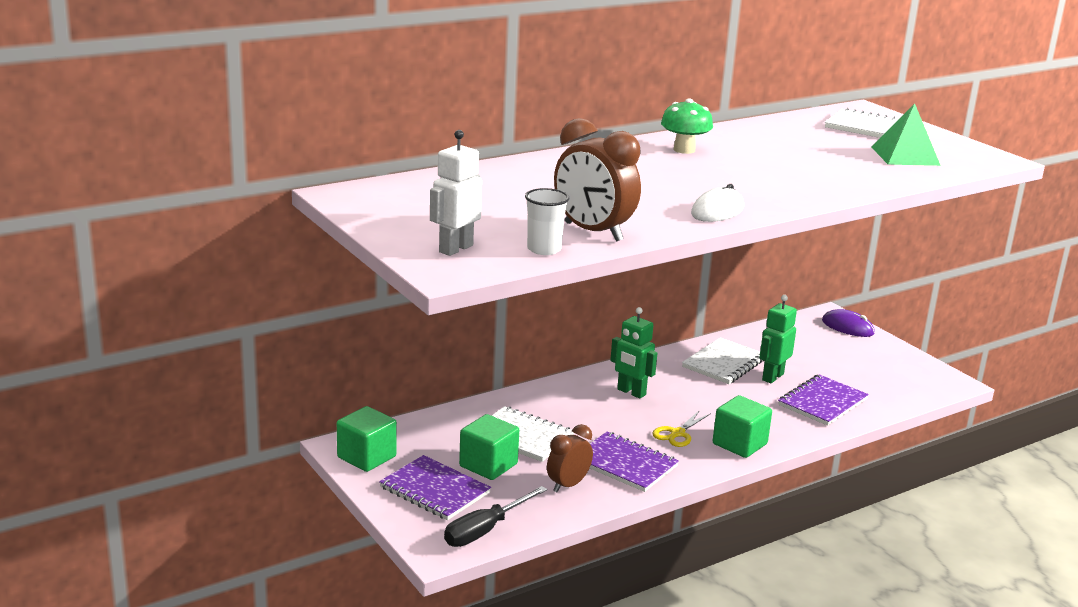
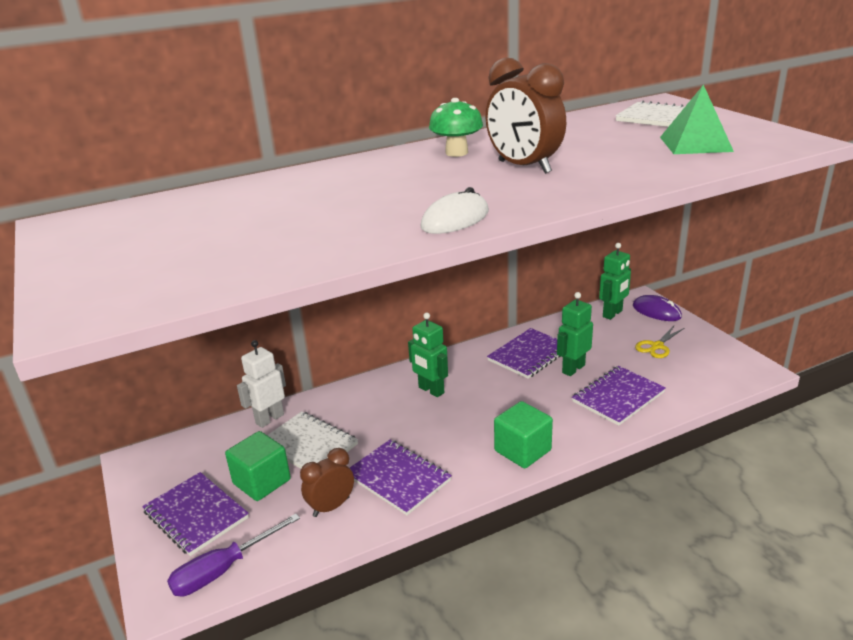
camera: 10 degrees right, 5 degrees up
(366, 457) = (150, 473): green cube -> none
(455, 249) = (113, 285): white robot -> white robot (269, 419)
(485, 530) = (223, 570): black screwdriver -> purple screwdriver
(544, 249) = (216, 281): white cup -> none
(593, 232) = (292, 255): brown clock -> brown clock (524, 167)
(677, 434) = (462, 439): yellow scissors -> yellow scissors (657, 346)
(724, 363) = (529, 355): white notebook -> purple notebook
(802, 328) = (612, 314): none -> green robot

